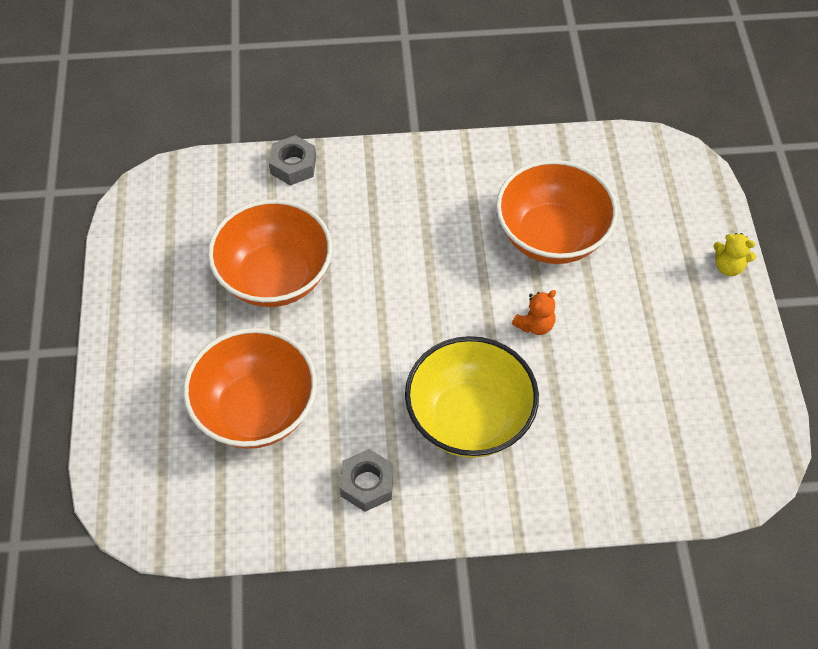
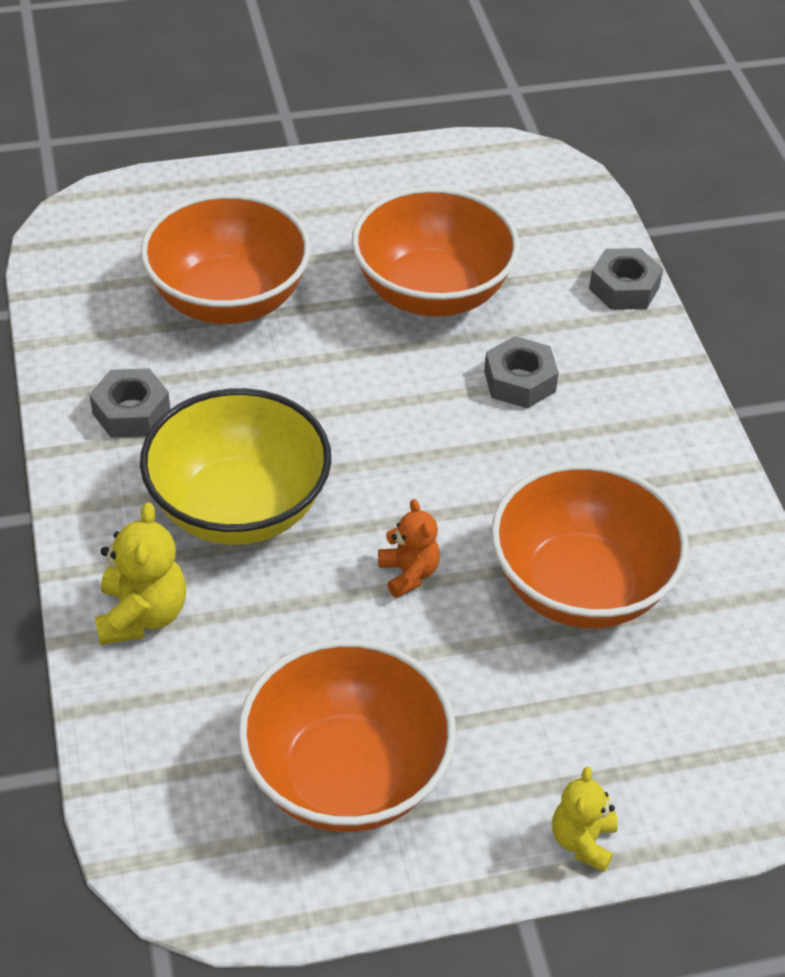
camera: 80 degrees right, 10 degrees down
(373, 239) = (519, 381): none -> grey nut
(535, 325) = (408, 573): orange teddy bear -> orange teddy bear turned 150 degrees counterclockwise
(559, 484) = (142, 615): none -> yellow teddy bear
(686, 376) = (346, 775): none -> orange bowl

